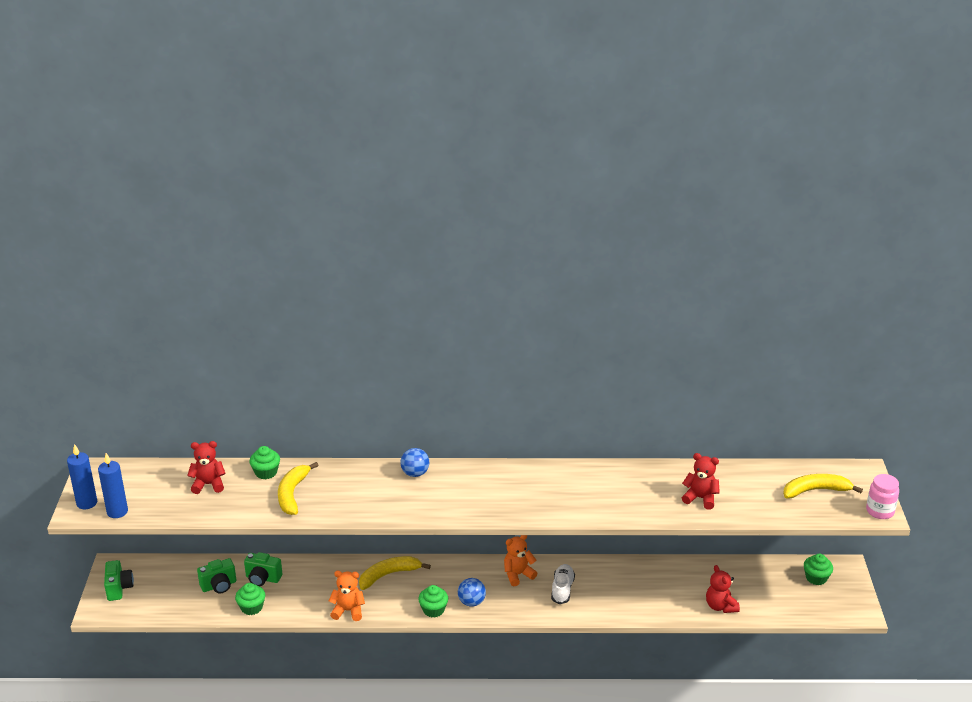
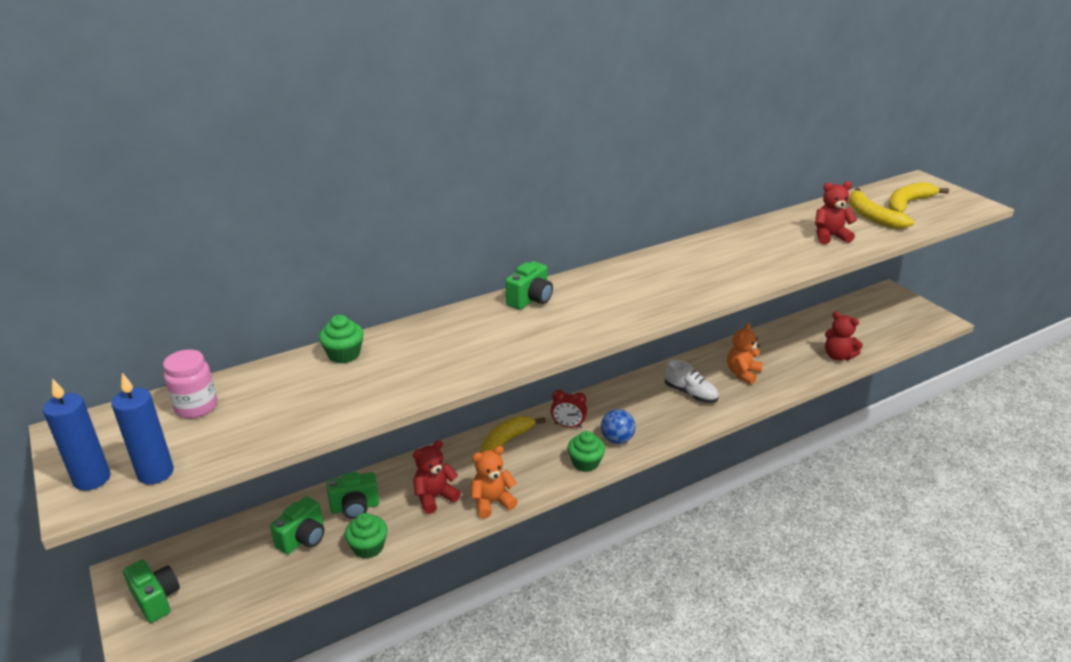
camera: 30 degrees left, 0 degrees up
(208, 484) = (274, 392): red teddy bear -> red teddy bear (435, 497)
(292, 494) = (403, 366): yellow banana -> yellow banana (872, 216)
(415, 473) = (530, 300): blue ball -> green camera
(447, 578) = (568, 426): none -> red clock
(518, 575) = (635, 396): orange teddy bear -> orange teddy bear (742, 373)
(562, 589) = (690, 393): white shoe -> white shoe turned 150 degrees clockwise
(816, 578) = (880, 307): green cupcake -> none
(880, 511) = (975, 203): pink jar -> pink jar (196, 407)

